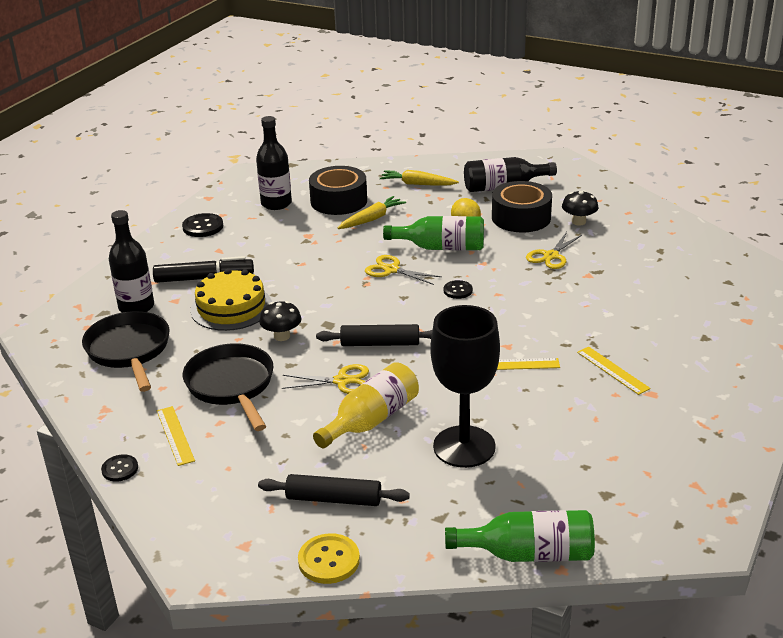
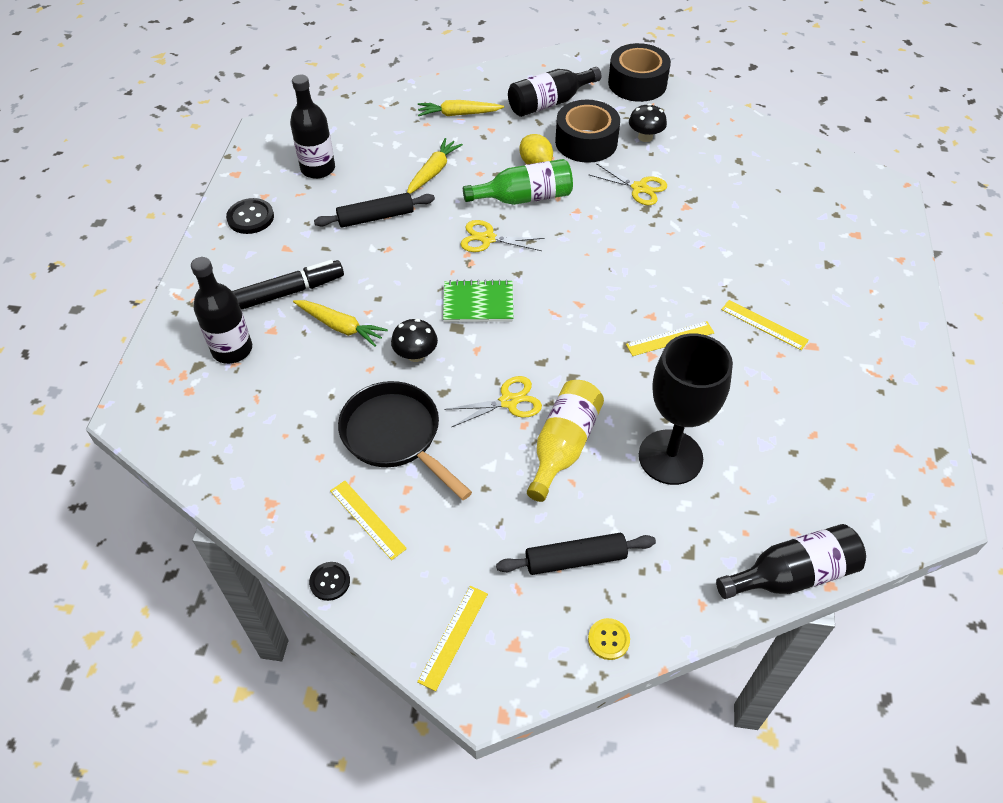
camera: 20 degrees left, 20 degrees up
(129, 351) = (256, 414): black pan -> none
(197, 527) = (453, 637): none -> yellow ruler
(231, 307) = (340, 327): yellow cake -> yellow carrot
(329, 560) = (608, 639): yellow button -> yellow button, size x0.65
(339, 201) = (385, 153): black tape -> black tape (637, 83)
(356, 311) = (478, 303): none -> green notebook
(380, 343) = (524, 342): black rolling pin -> black rolling pin (376, 217)
(458, 290) = (568, 253): black button -> none
(529, 554) = (792, 574): green bottle -> black bottle
(551, 256) = (639, 188): yellow scissors -> yellow scissors turned 75 degrees counterclockwise

